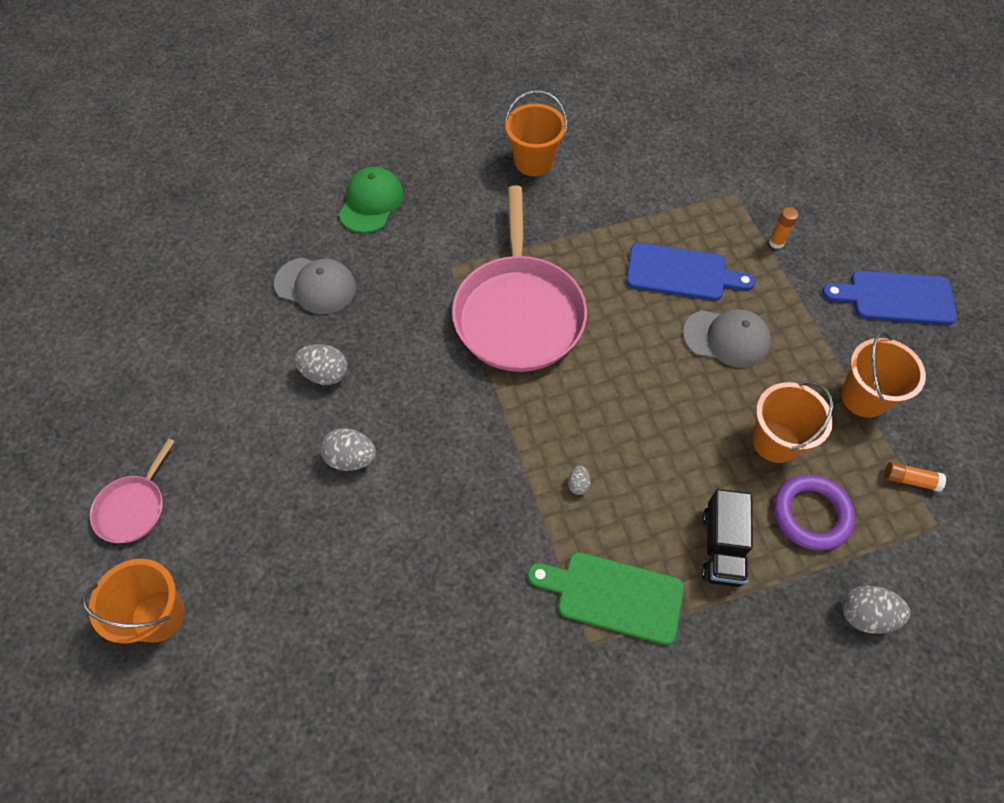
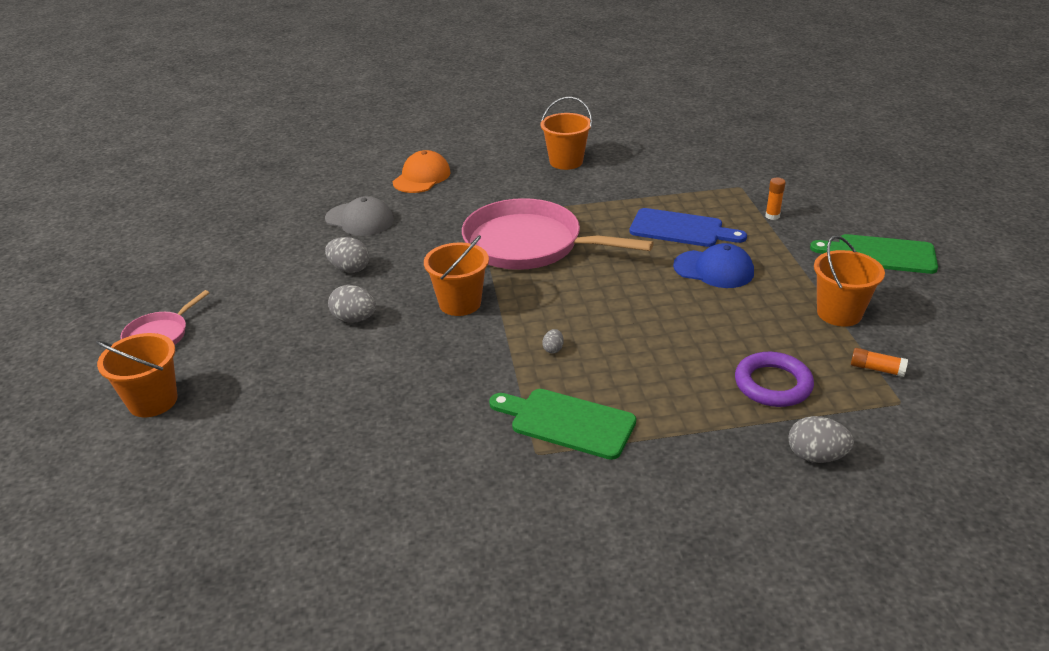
camera: 10 degrees right, 25 degrees down
(371, 202) = (422, 177): green cap -> orange cap
(519, 313) = (528, 244): pink pan -> pink pan turned 105 degrees clockwise
(721, 547) = (680, 399): black truck -> none
(726, 338) = (714, 269): grey cap -> blue cap
(775, 441) = (747, 335): orange bucket -> orange bucket (460, 303)
(895, 297) = (880, 254): blue cutting board -> green cutting board

